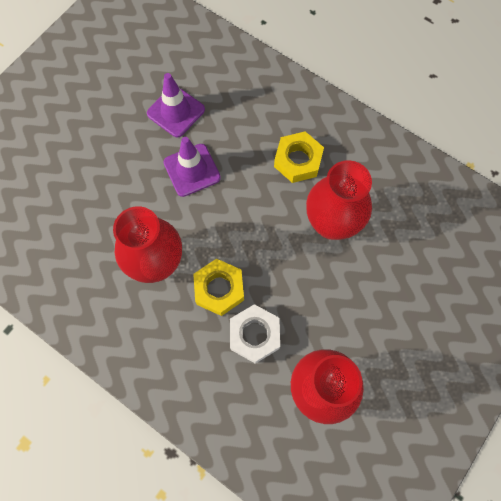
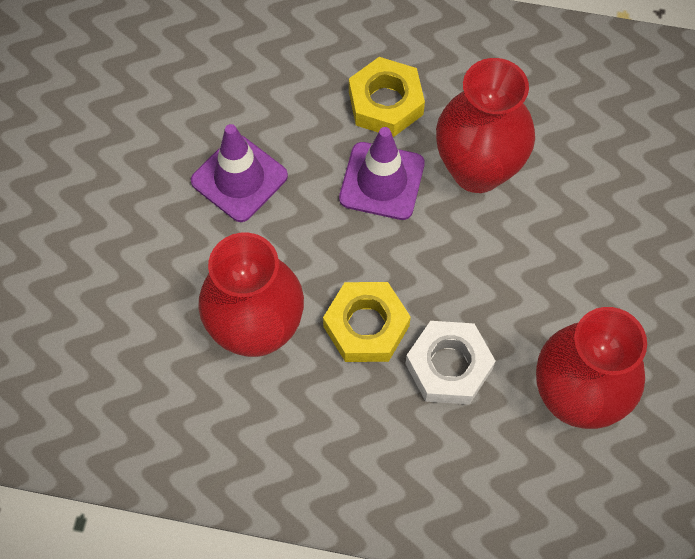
camera: 25 degrees left, 5 degrees down
(176, 111) = (171, 105): purple traffic cone -> purple traffic cone (382, 181)

